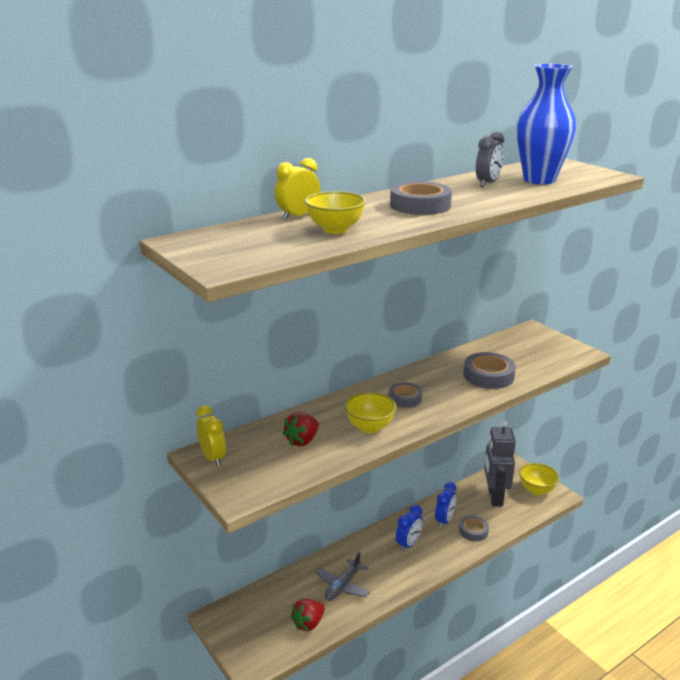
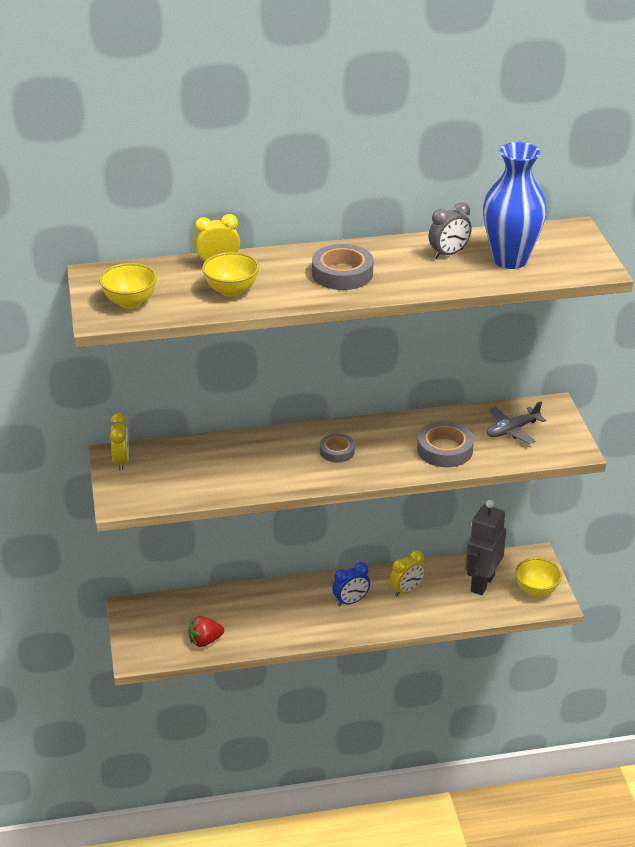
camera: 25 degrees right, 10 degrees up
(302, 441) = (207, 468): red strawberry -> none
(342, 586) = (258, 619): grey plane -> grey plane (512, 430)
(370, 427) = (278, 472): yellow bowl -> yellow bowl (130, 302)
(444, 520) = (406, 590): blue clock -> yellow clock
(473, 531) = (428, 610): grey tape -> none

